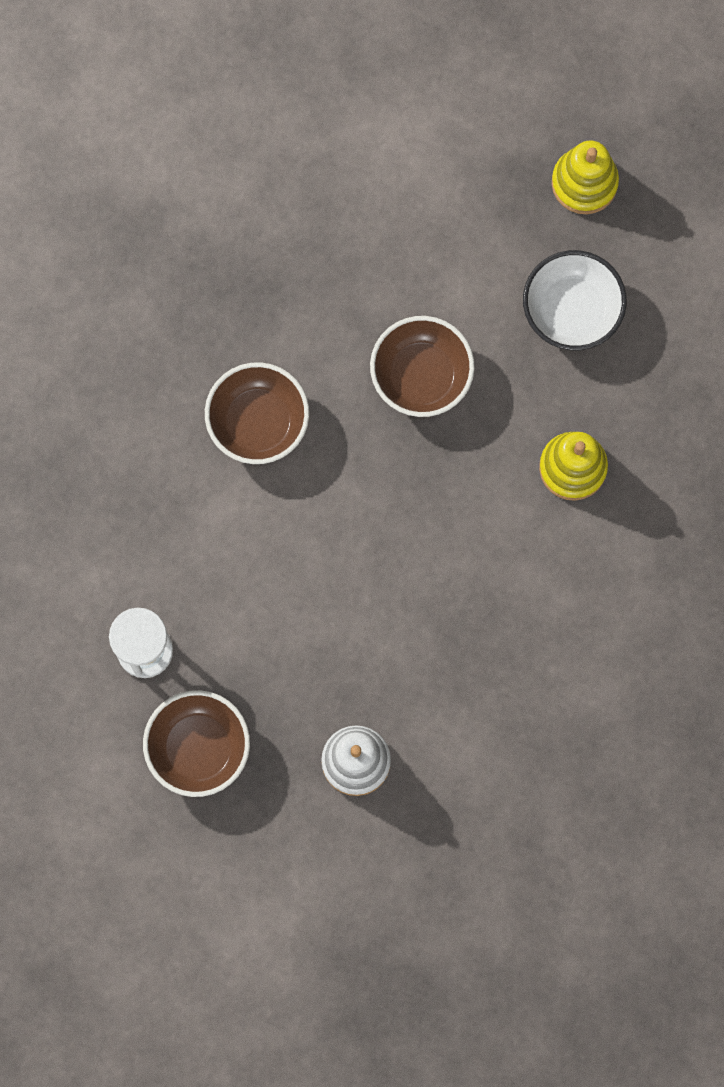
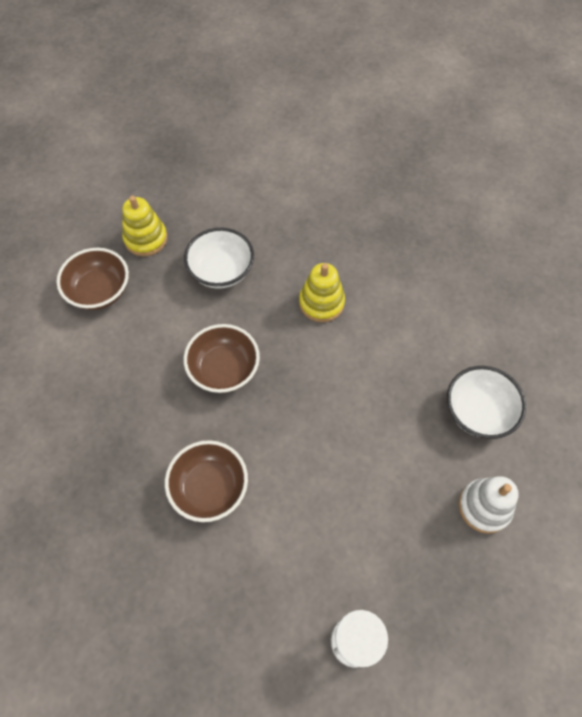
camera: 70 degrees left, 15 degrees down
(198, 748) = (445, 625): brown bowl -> brown bowl (100, 291)
(483, 724) = (478, 412): none -> white bowl

